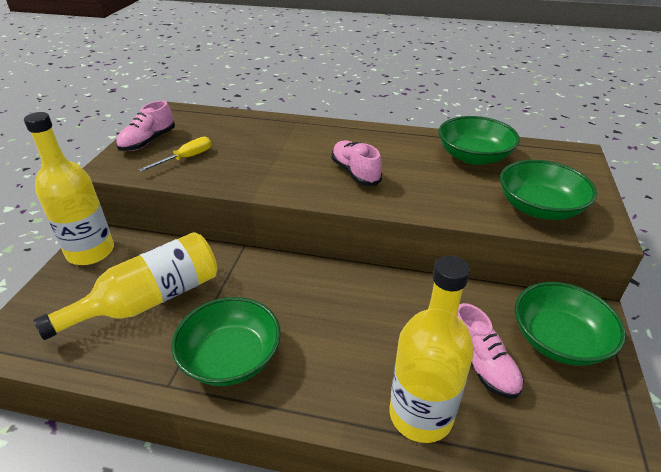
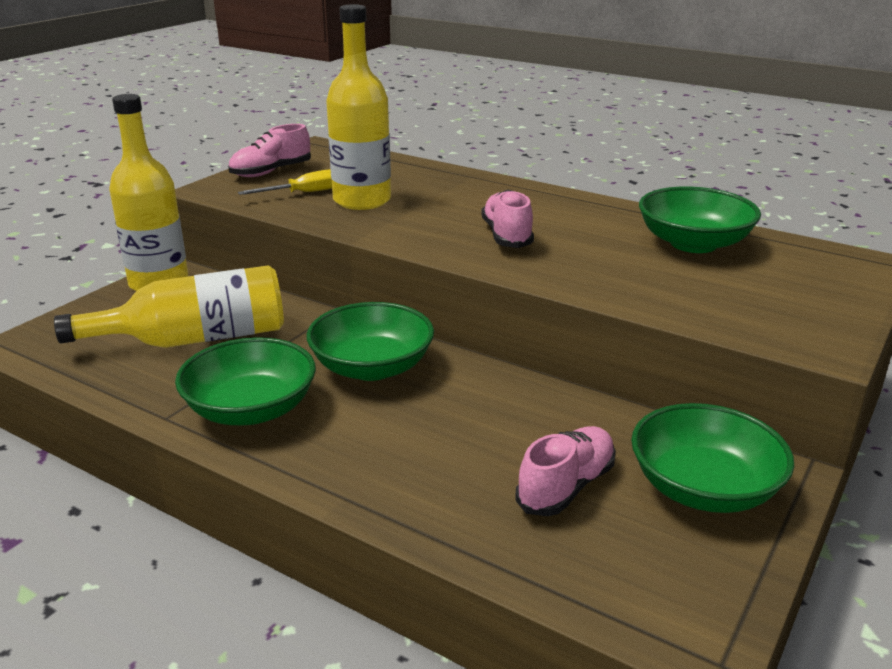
camera: 20 degrees right, 10 degrees down
(420, 415) = (445, 515): yellow bottle -> yellow bottle (362, 200)
(481, 364) = (566, 486): pink shoe -> pink shoe turned 135 degrees counterclockwise
(539, 208) = (744, 310): green bowl -> green bowl (372, 367)

